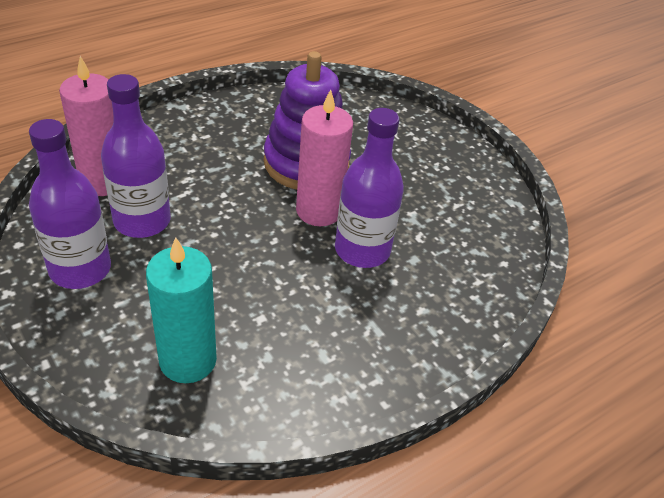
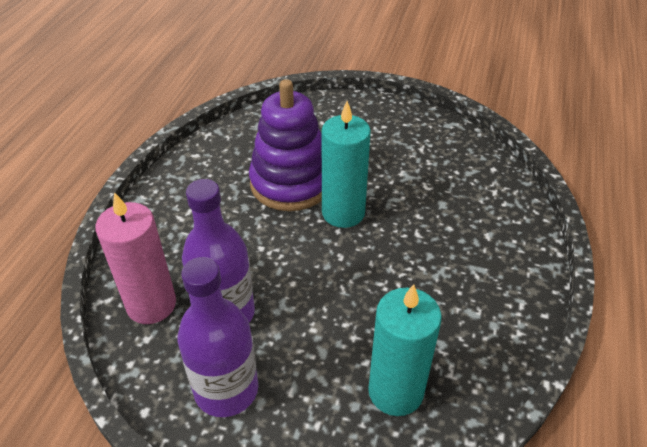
camera: 35 degrees left, 0 degrees up
(319, 211) = (343, 213): pink candle -> turquoise candle
(362, 250) = (405, 221): purple bottle -> none

